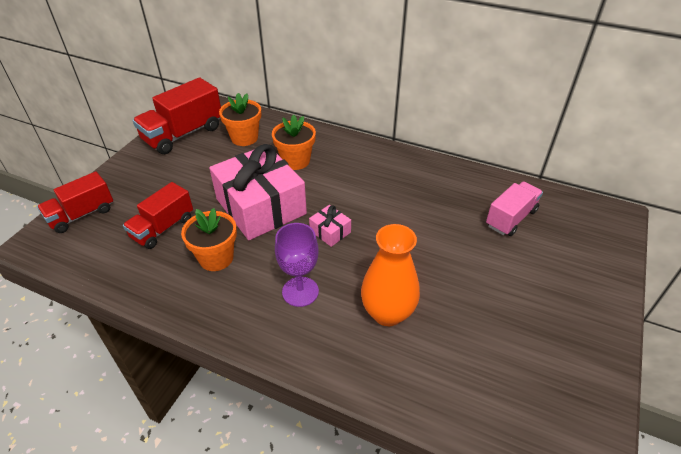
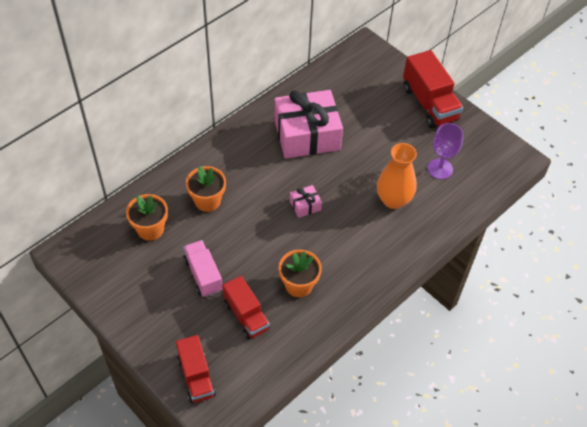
camera: 70 degrees left, 10 degrees up
(183, 134) = (113, 277): red truck -> red truck (429, 103)
(261, 206) = (254, 241): pink gift -> pink gift (307, 134)
(300, 291) = (355, 241): purple goblet -> purple goblet (440, 169)
(511, 218) = (342, 99): pink truck -> pink truck (203, 275)

